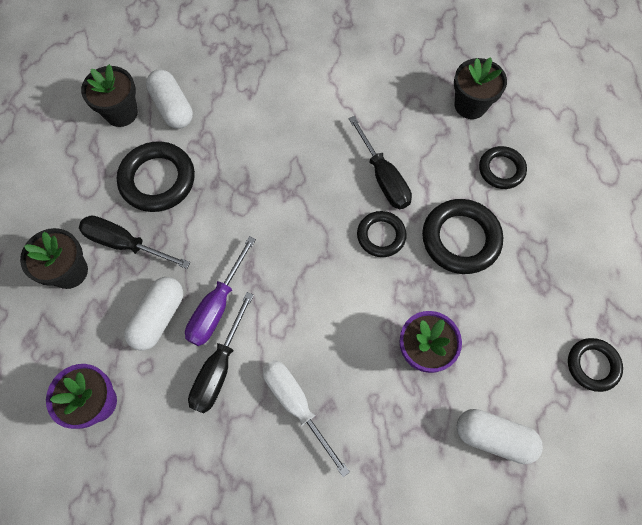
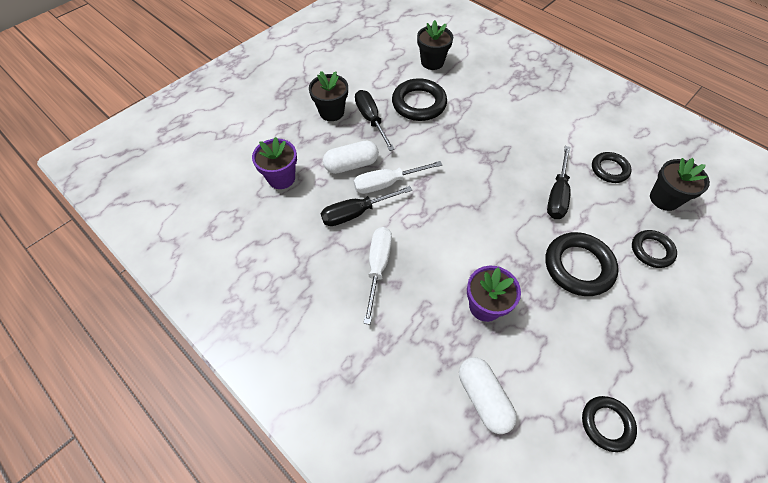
camera: 45 degrees right, 10 degrees down
(172, 107) = (462, 77): white capsule -> none
(217, 306) = (387, 183): purple screwdriver -> white screwdriver
(381, 236) = (523, 223): black ring -> black ring (609, 169)

